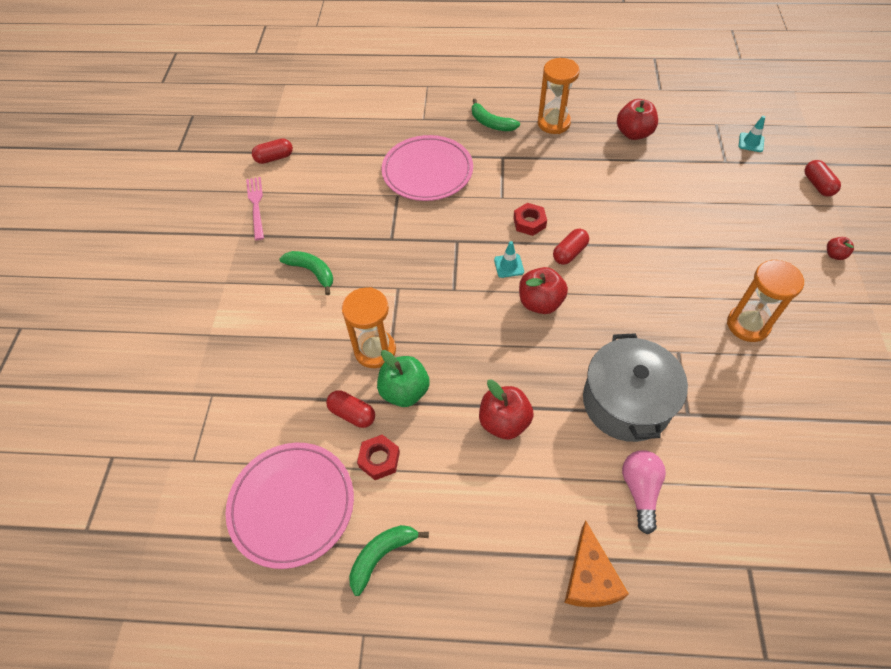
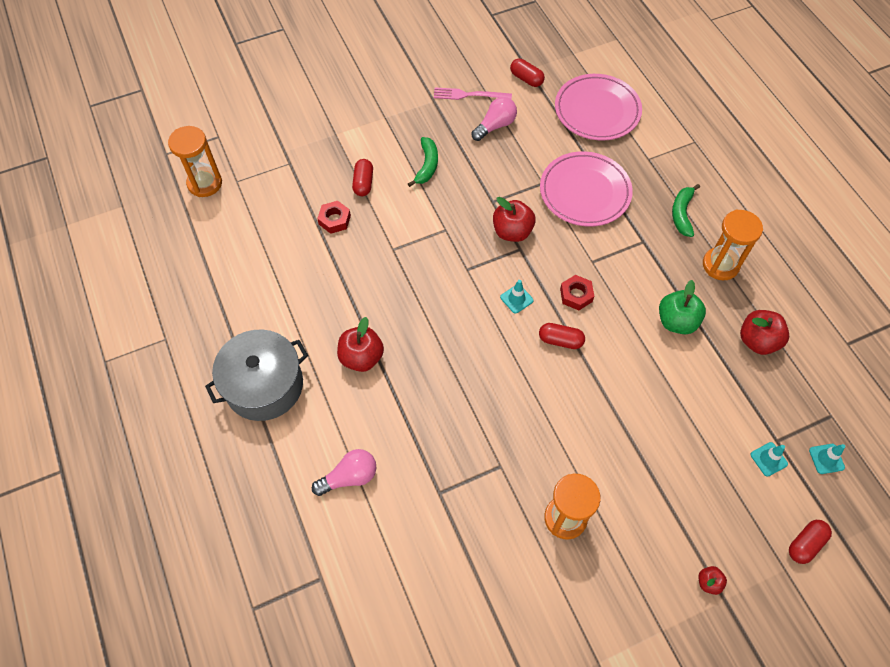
camera: 60 degrees right, 5 degrees up
(256, 205) = (469, 95): pink fork -> pink fork turned 135 degrees counterclockwise
(292, 505) = (232, 254): pink plate -> pink plate (597, 110)
(308, 201) = (495, 126): none -> pink light bulb
(352, 414) = (317, 254): red capsule -> red capsule (363, 183)
(375, 350) = (378, 242): orange hourglass -> orange hourglass (205, 183)
(379, 459) = (290, 289): red nut -> red nut (334, 220)
(382, 555) = (221, 324): green banana -> none
(404, 391) = (353, 279): green apple -> green apple (676, 321)
(540, 302) = (491, 338): red apple -> red apple (512, 231)
(589, 578) = (262, 464): orange cheese -> none
(626, 402) = (426, 440): grey pot -> grey pot (264, 385)
(739, 173) = (768, 459): none -> turquoise traffic cone

